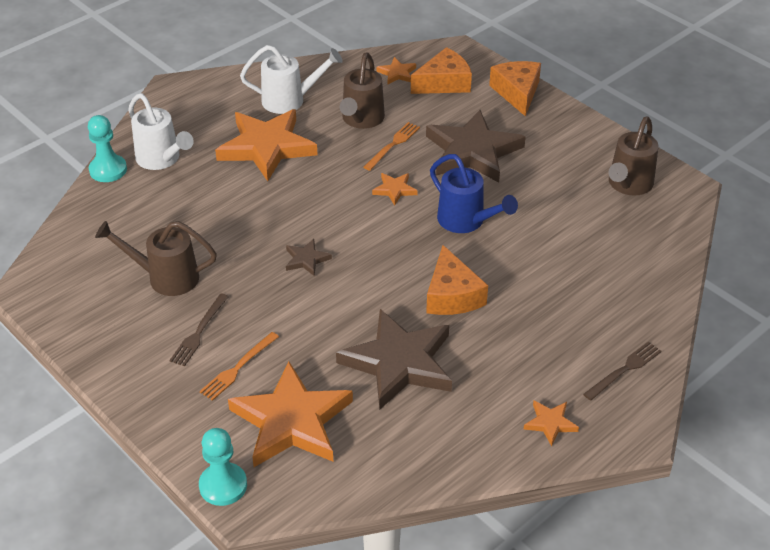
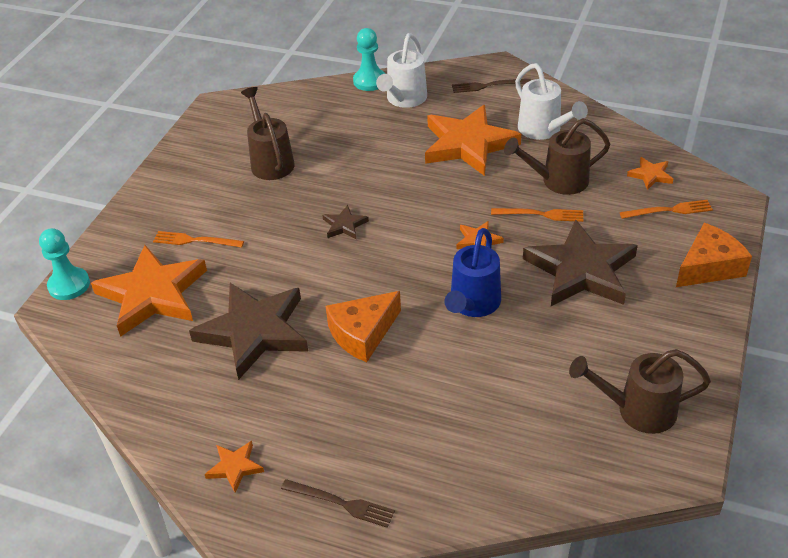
camera: 65 degrees right, 0 degrees up
(199, 332) = (222, 204): brown fork -> brown fork (488, 86)
(444, 83) = (669, 210): orange cheese -> orange fork

